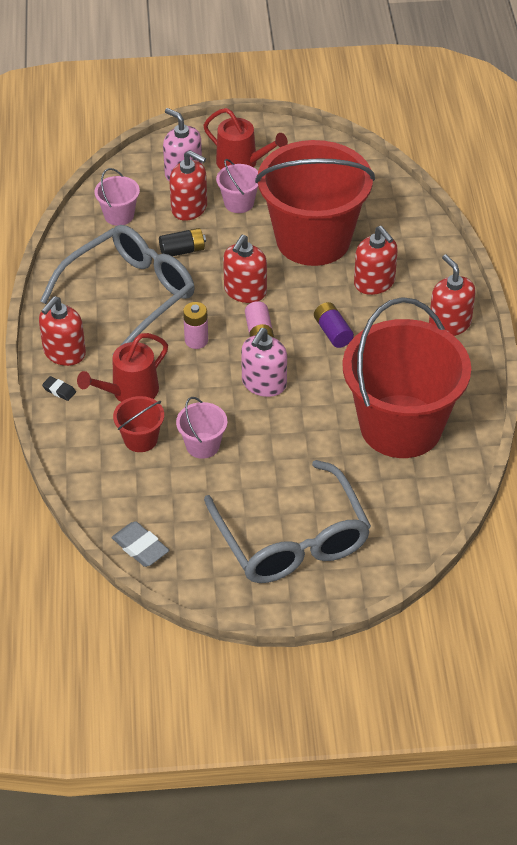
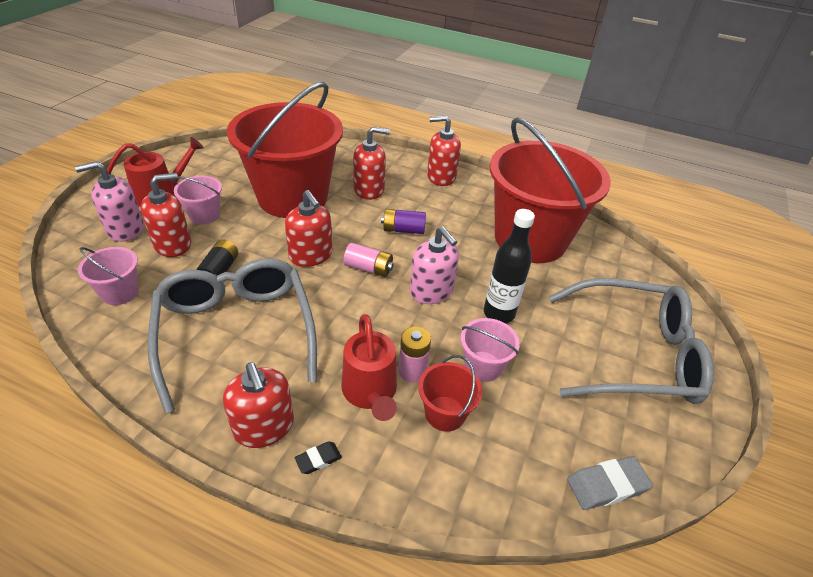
camera: 65 degrees left, 5 degrees down
(196, 340) = (342, 311): pink battery -> pink battery (412, 371)
(271, 436) = (499, 313): none -> black bottle

